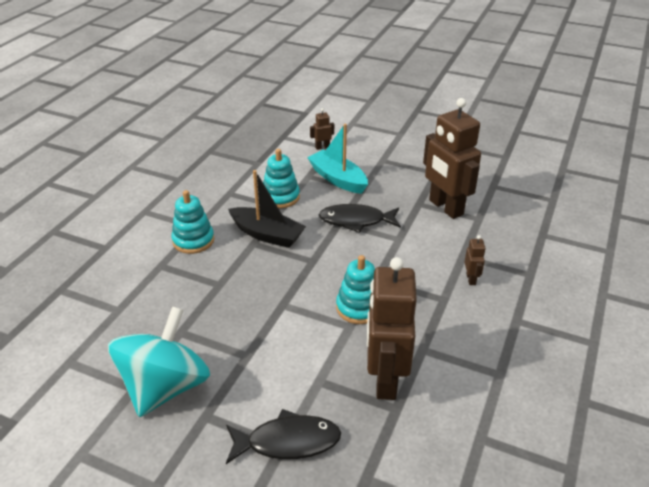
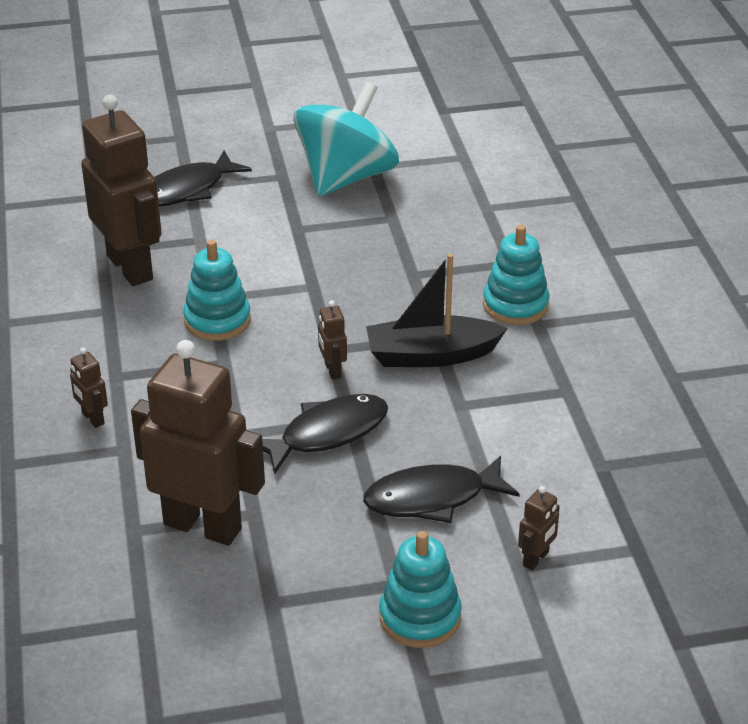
camera: 145 degrees right, 0 degrees up
(165, 387) = (346, 177): turquoise spinning top -> turquoise spinning top turned 135 degrees counterclockwise
(280, 197) = (483, 420): turquoise stacking toy -> turquoise stacking toy (420, 617)
(323, 249) = (332, 370): none -> brown robot
(338, 179) = (432, 498): turquoise boat -> black fish

